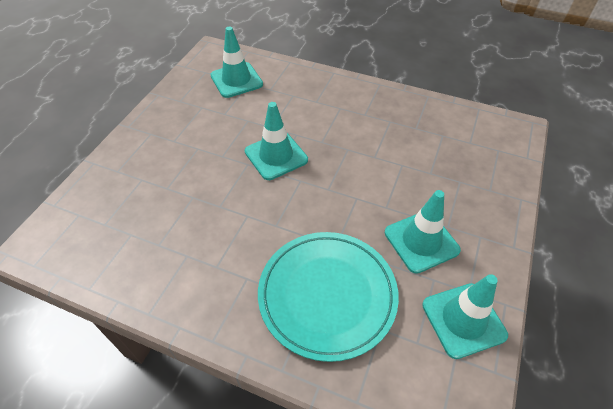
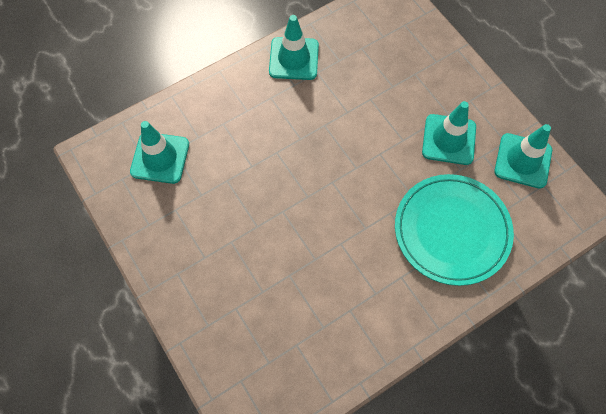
camera: 55 degrees left, 15 degrees up
(276, 156) = (290, 183): turquoise traffic cone -> turquoise traffic cone (294, 59)

